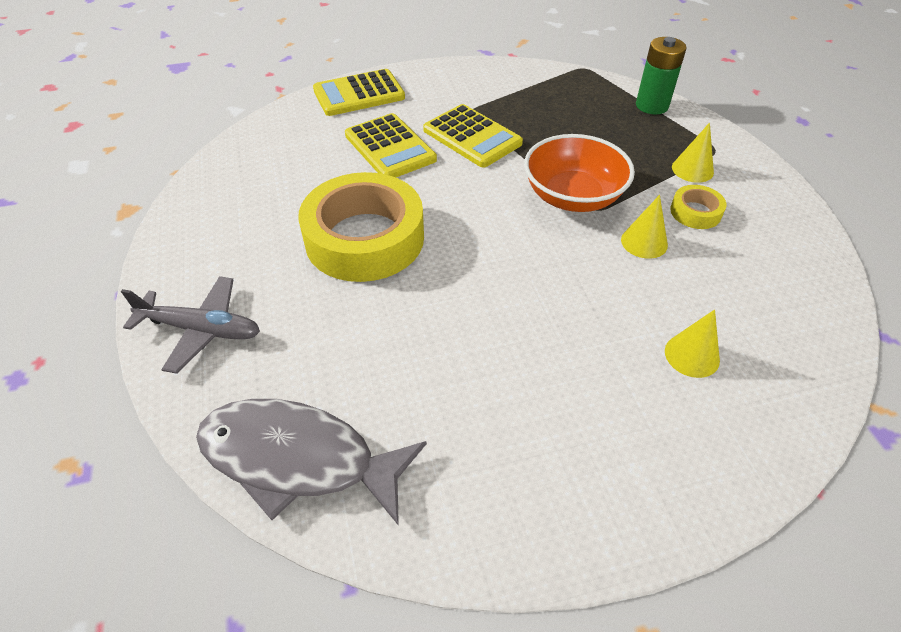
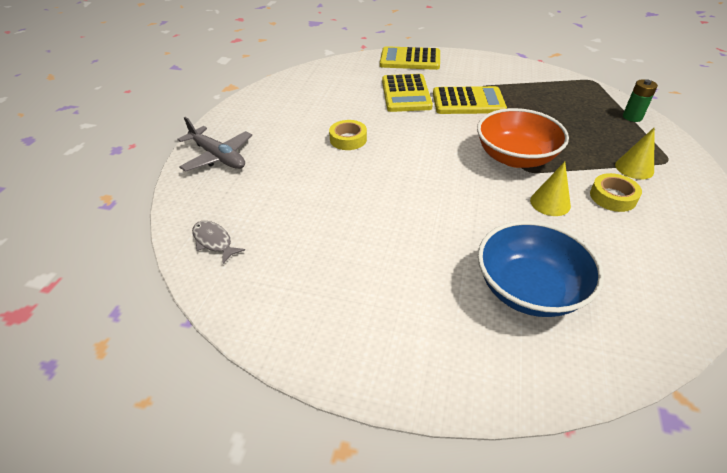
camera: 30 degrees right, 5 degrees down
(298, 459) = (214, 241): grey fish -> grey fish, size x0.43
(364, 238) = (348, 139): yellow tape -> yellow tape, size x0.44
(472, 137) = (468, 102): yellow calculator -> yellow calculator turned 75 degrees counterclockwise
(652, 106) = (632, 117): green battery -> green battery, size x0.66
(692, 355) = (529, 289): yellow cone -> blue bowl

